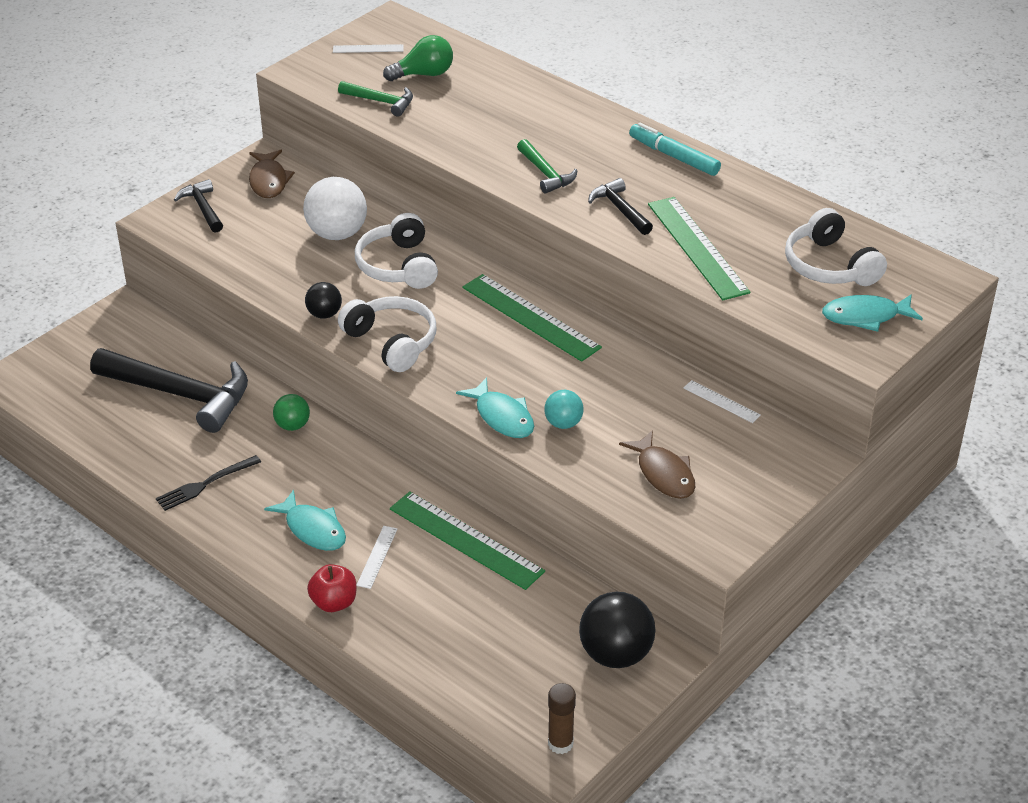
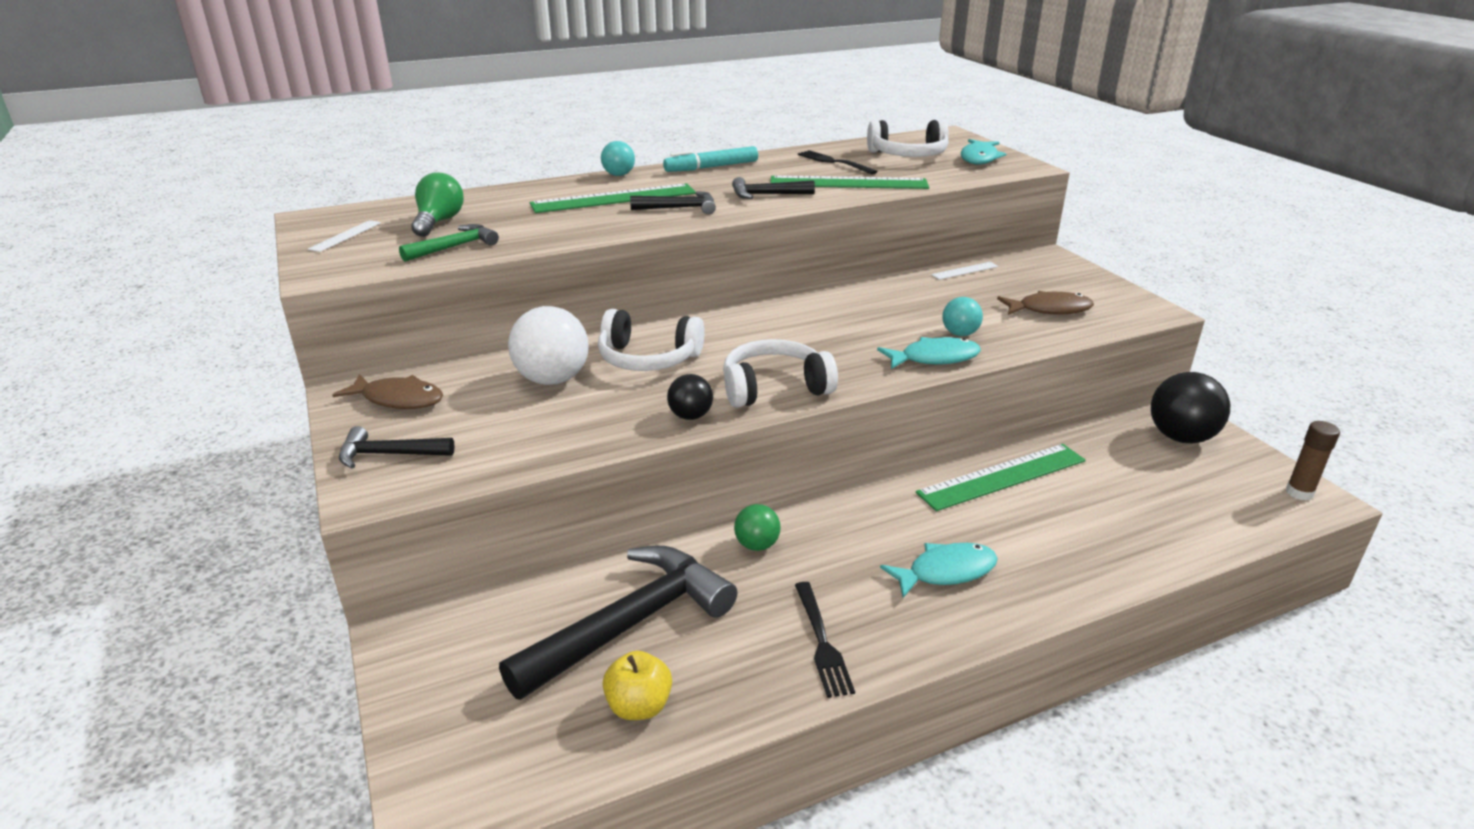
camera: 65 degrees left, 10 degrees down
(113, 423) = (639, 706): none -> yellow apple
(334, 602) = (1075, 585): red apple -> none
(377, 557) = (1009, 537): white ruler -> none
(530, 317) = (792, 315): green ruler -> green ruler (614, 198)
(545, 173) = (679, 208): green hammer -> black hammer
(606, 114) = (619, 175): none -> turquoise ball
(758, 223) = (834, 162): none -> black fork

